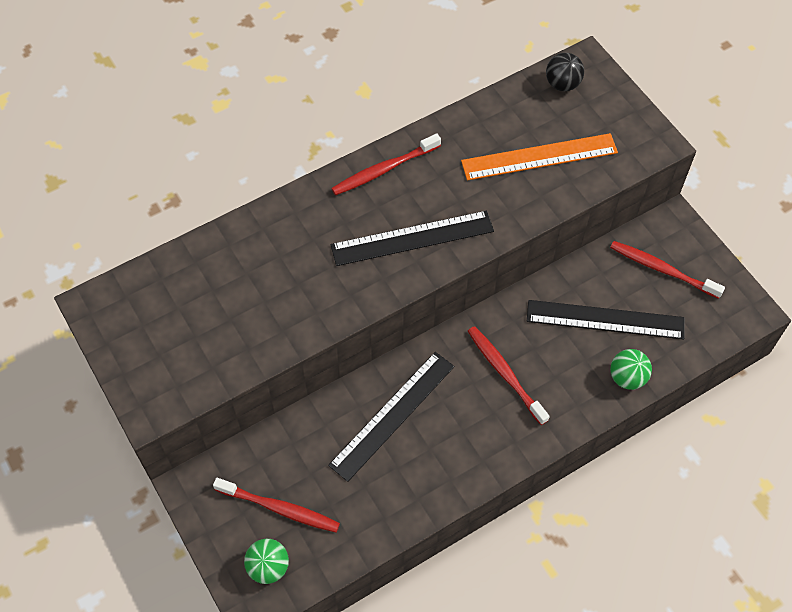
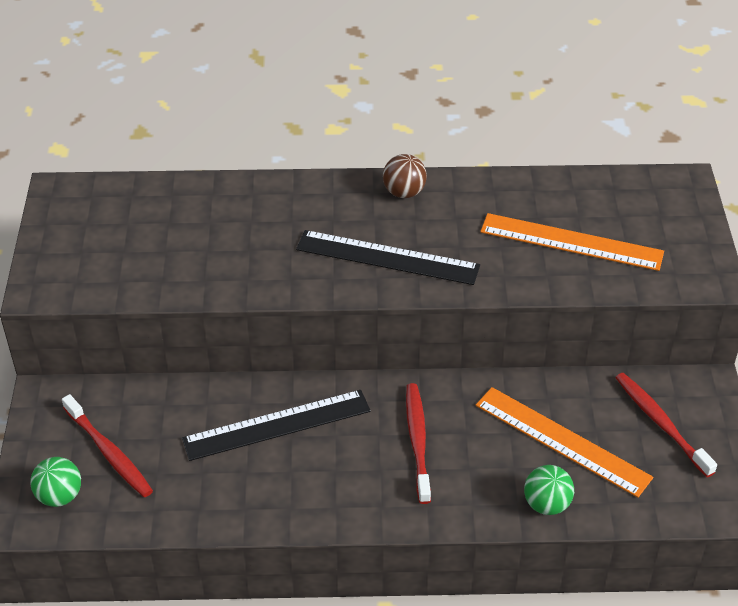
camera: 30 degrees right, 15 degrees down
(383, 170) = (404, 192): red toothbrush -> brown ball
(562, 84) = (644, 191): black ball -> none
(605, 319) = (562, 441): black ruler -> orange ruler

